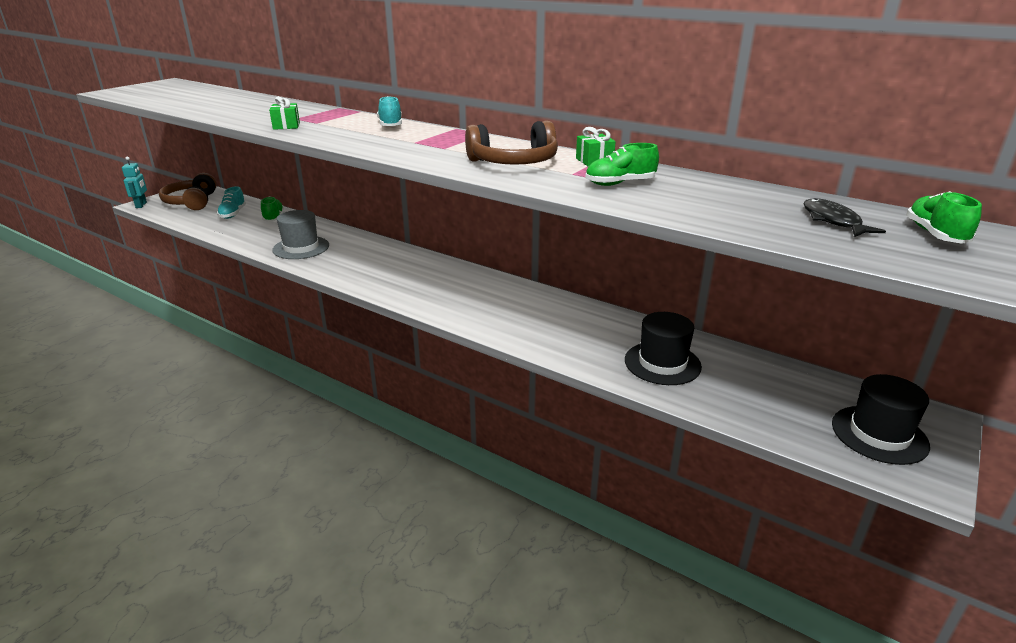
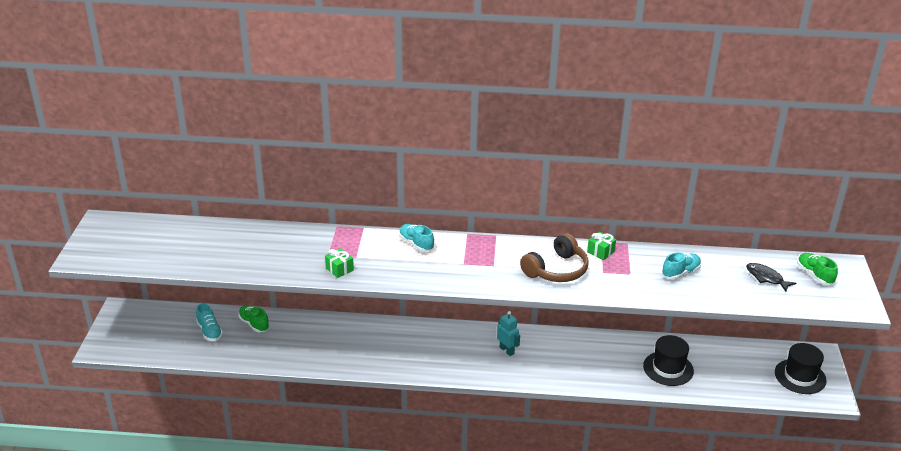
camera: 30 degrees left, 5 degrees up
(141, 205) = (100, 350): turquoise robot -> turquoise robot (507, 350)
(192, 202) = (146, 329): brown headphones -> none
(301, 248) = (325, 351): grey hat -> none
(620, 183) = (638, 275): green shoe -> none
(687, 192) = (680, 272): none -> turquoise shoe

